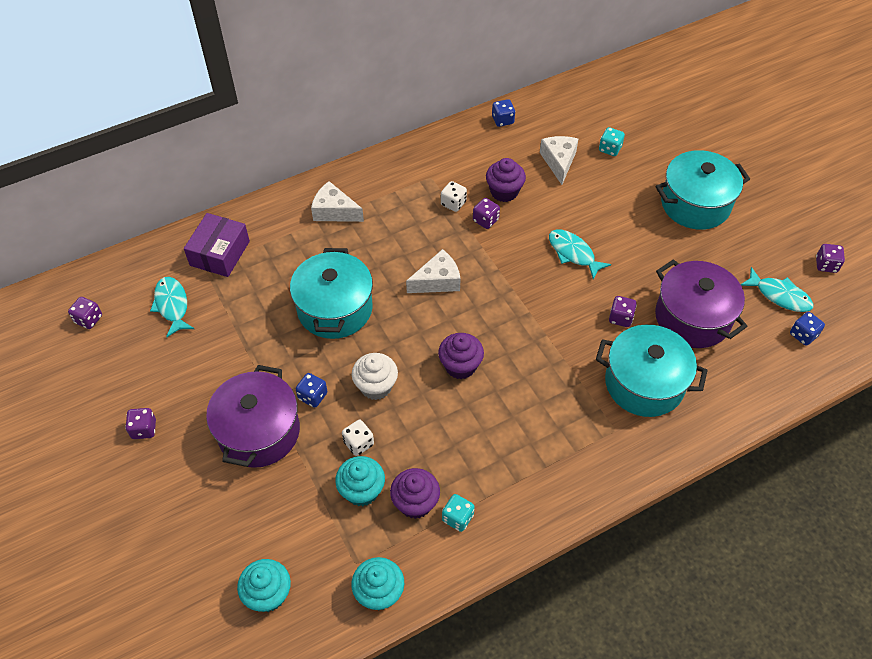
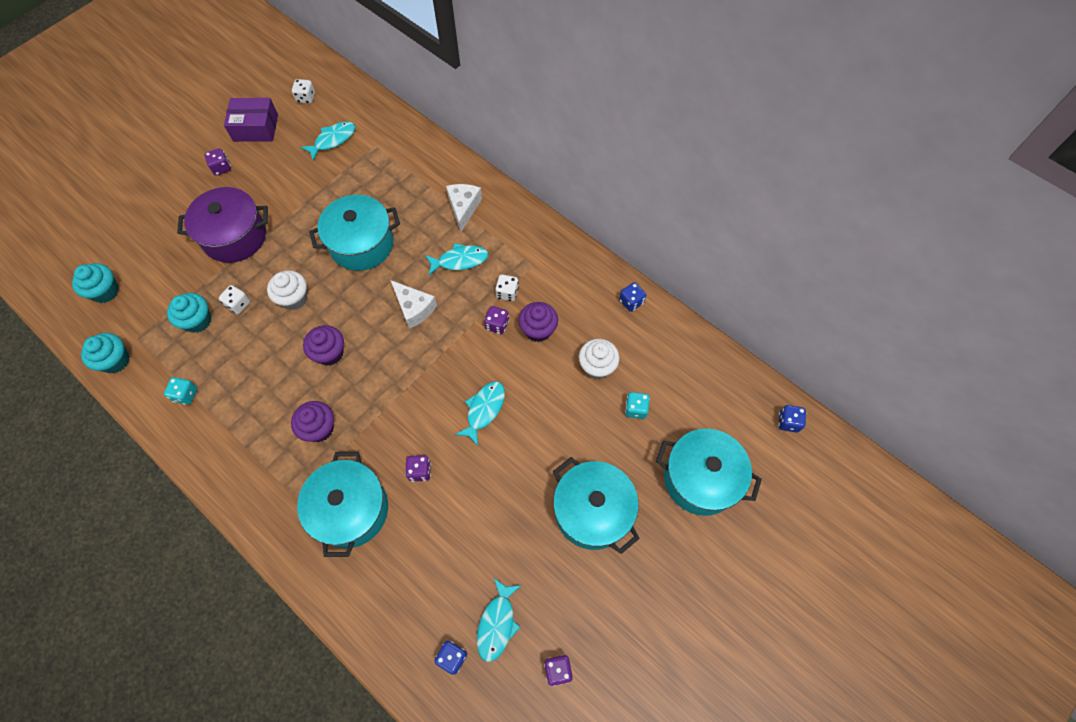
camera: 70 degrees right, 10 degrees up
(88, 319) = (306, 98): purple dice -> white dice
(220, 253) = (392, 149): purple box -> purple box (255, 128)
(312, 396) = (274, 259): blue dice -> blue dice (788, 422)
(398, 230) = (460, 260): none -> turquoise fish
(415, 503) = (194, 361): purple cupcake -> purple cupcake (319, 428)
(559, 162) = (597, 366): white cheese -> white cupcake
(686, 129) = (700, 478): none -> turquoise pot
(692, 318) = (440, 539): purple pot -> none

